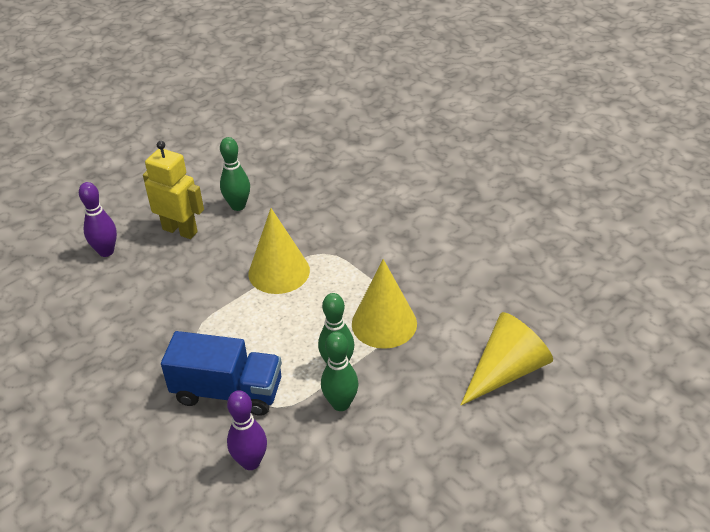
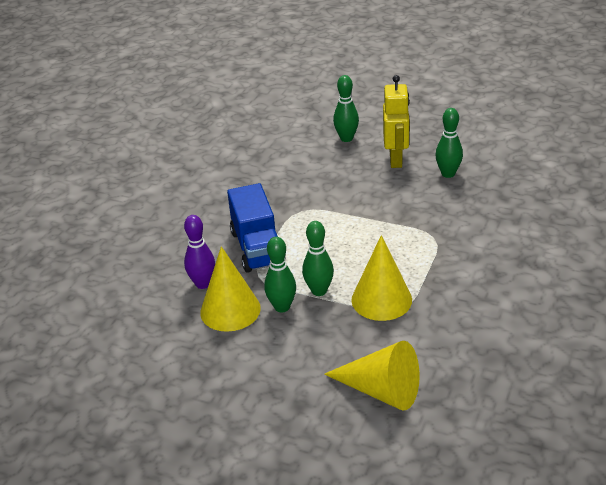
camera: 65 degrees right, 5 degrees down
(106, 251) = (346, 138): purple bowling pin -> green bowling pin
(279, 272) = (393, 223): yellow cone -> yellow cone (230, 310)

